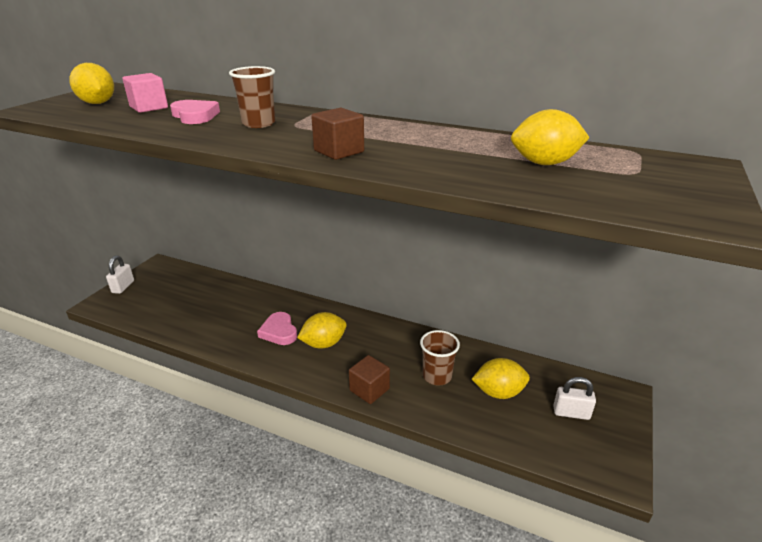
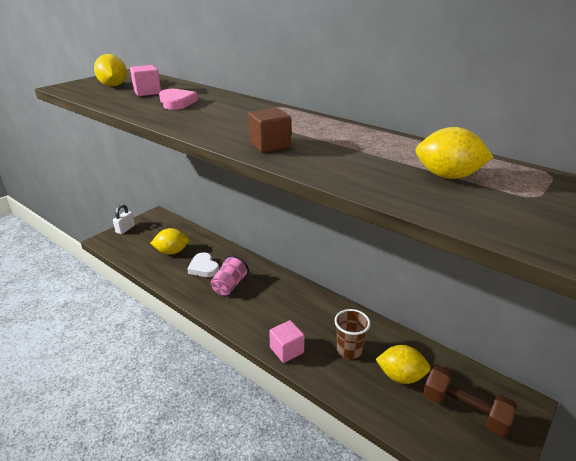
camera: 15 degrees right, 0 degrees up
(240, 316) = (204, 268): none -> white heart
(258, 124) = (221, 113): brown cup -> none
(279, 331) = (229, 286): pink heart -> pink cup
(323, 344) = (262, 302): yellow lemon -> yellow lemon (172, 252)
(369, 390) = (286, 350): brown cube -> pink cube
(571, 413) = (464, 410): white padlock -> brown dumbbell

